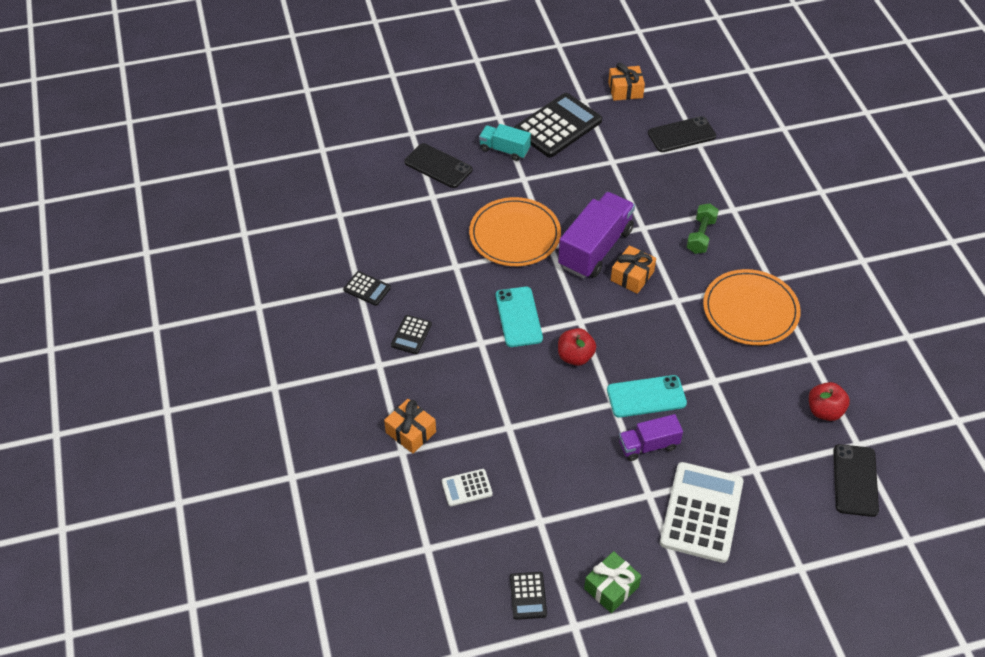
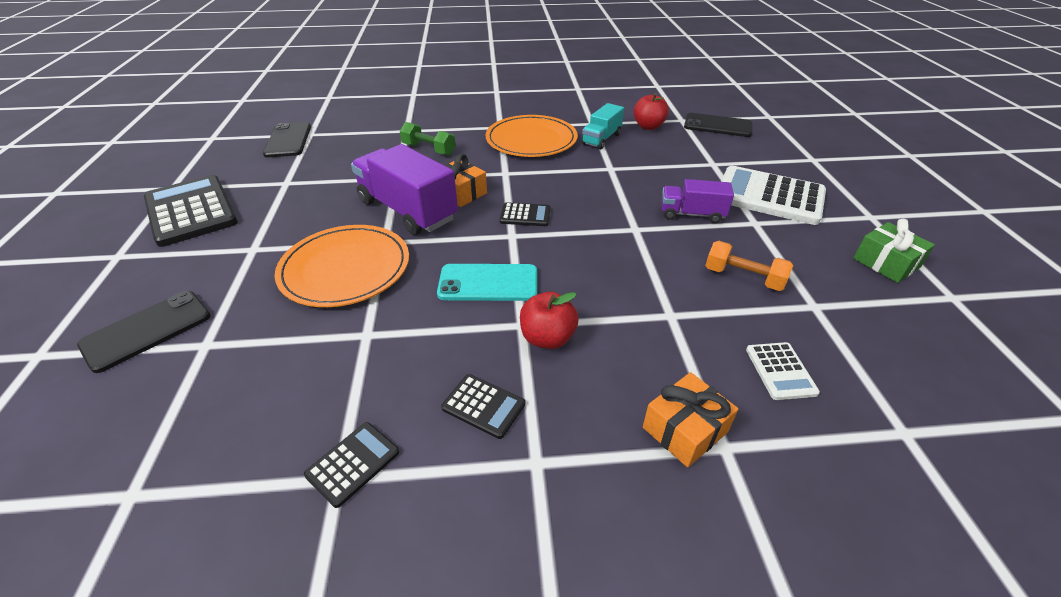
camera: 80 degrees left, 10 degrees down
(504, 150) = (185, 259): turquoise truck -> turquoise truck (601, 139)
(528, 596) = (932, 330): black calculator -> black calculator (525, 215)
(564, 477) = (743, 277): none -> orange dumbbell
(575, 356) = (564, 246): red apple -> red apple (547, 338)
(625, 90) = (188, 161): orange gift -> none
(646, 397) = (627, 207): turquoise phone -> none
(648, 445) = (691, 214): purple truck -> purple truck turned 105 degrees clockwise

